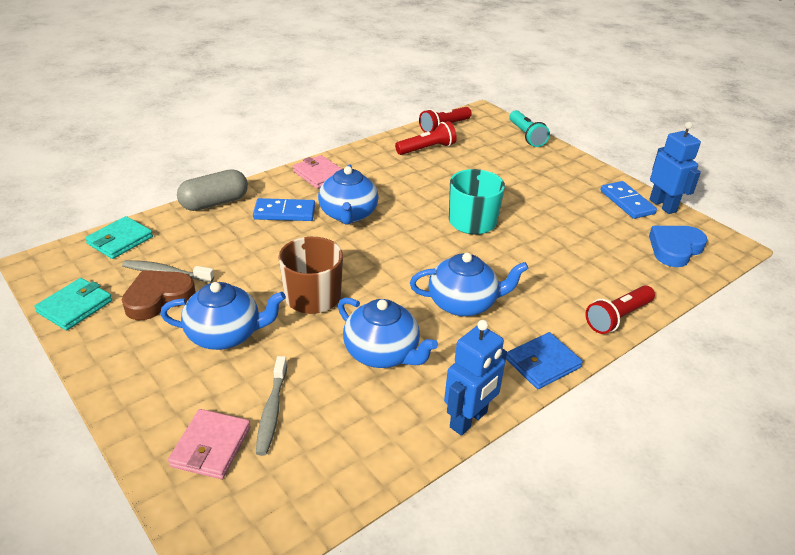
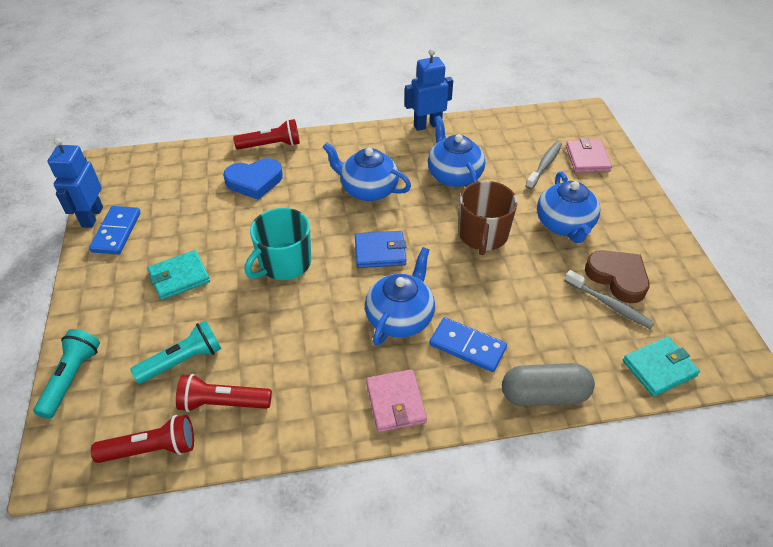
camera: 150 degrees left, 10 degrees up
(75, 306) = (693, 293): turquoise wallet -> turquoise wallet (179, 277)
(158, 298) = (617, 278): brown heart -> brown heart turned 120 degrees counterclockwise
(211, 446) = (587, 159): pink wallet -> pink wallet turned 45 degrees counterclockwise
(225, 335) = (564, 225): blue teapot -> blue teapot turned 120 degrees counterclockwise
(474, 157) = (183, 361): none -> turquoise flashlight
(542, 363) = (354, 137): blue wallet -> blue wallet (380, 252)
(675, 249) = (152, 176): blue heart -> blue heart (254, 181)

